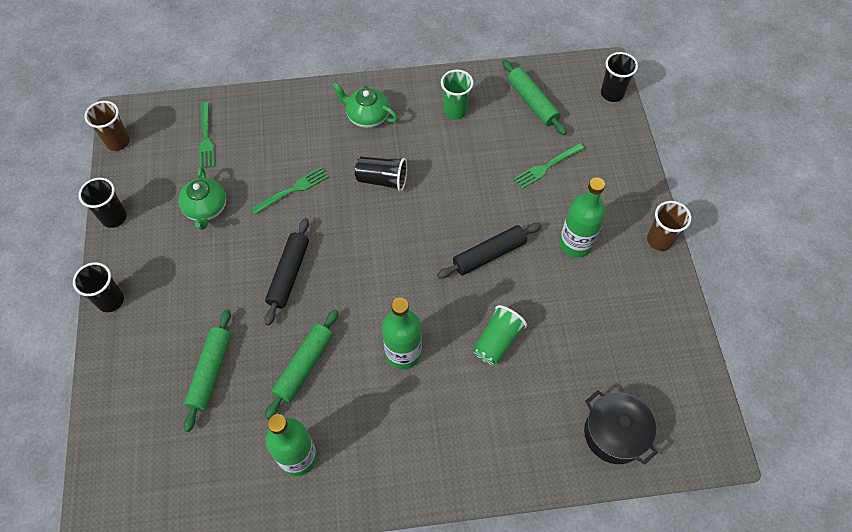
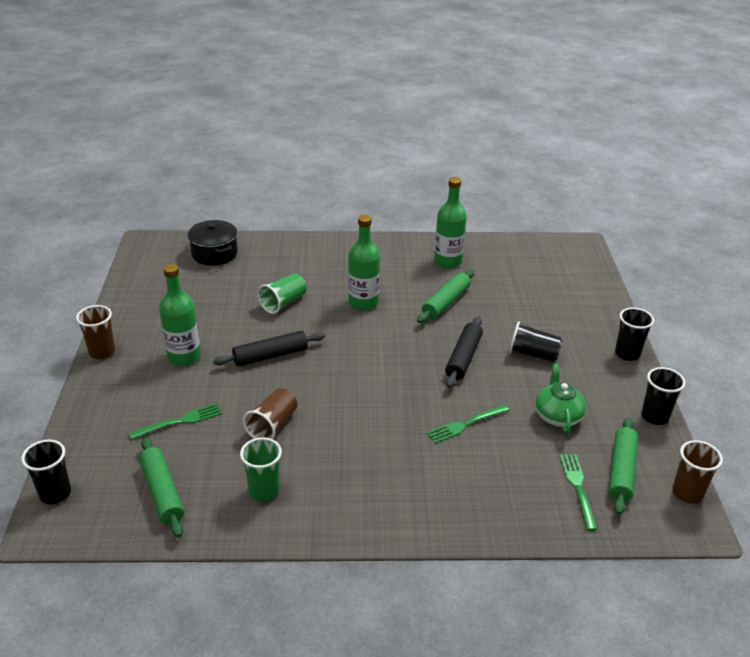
camera: 175 degrees left, 25 degrees down
(210, 372) = (523, 305): green rolling pin -> green rolling pin (621, 471)
(367, 116) = (377, 495): green teapot -> none
(382, 180) = (366, 425): black cup -> black cup (533, 354)
(464, 171) = (272, 425): none -> brown cup

